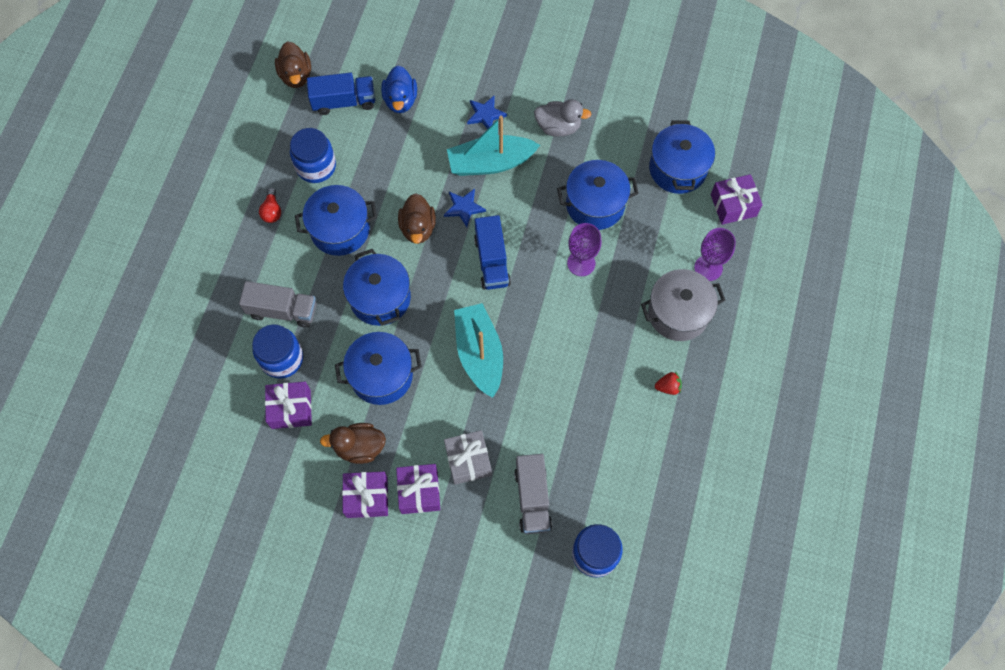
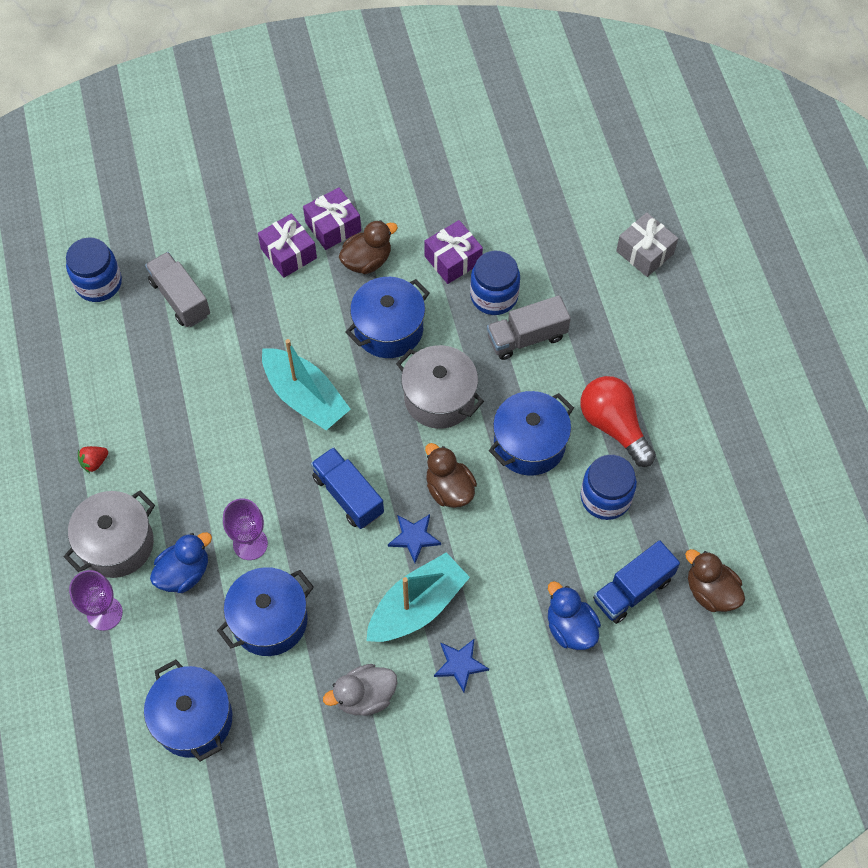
camera: 150 degrees right, 5 degrees down
(272, 211) = (613, 426): red light bulb -> red light bulb, size x2.03
(380, 298) = (439, 398): blue pot -> grey pot
(468, 460) = (259, 299): grey gift -> grey gift (645, 252)
(638, 267) = (184, 573): none -> blue duck
(733, 205) = (106, 707): purple gift -> none

